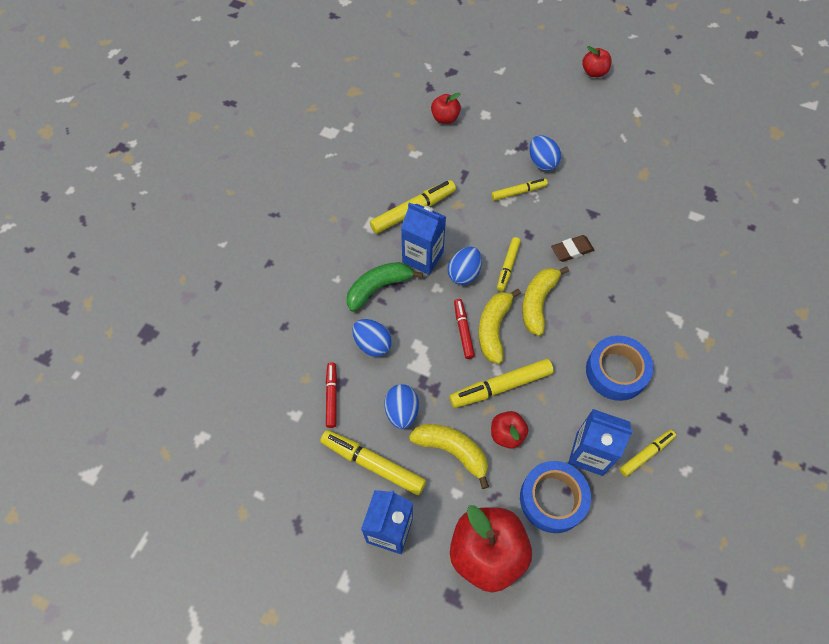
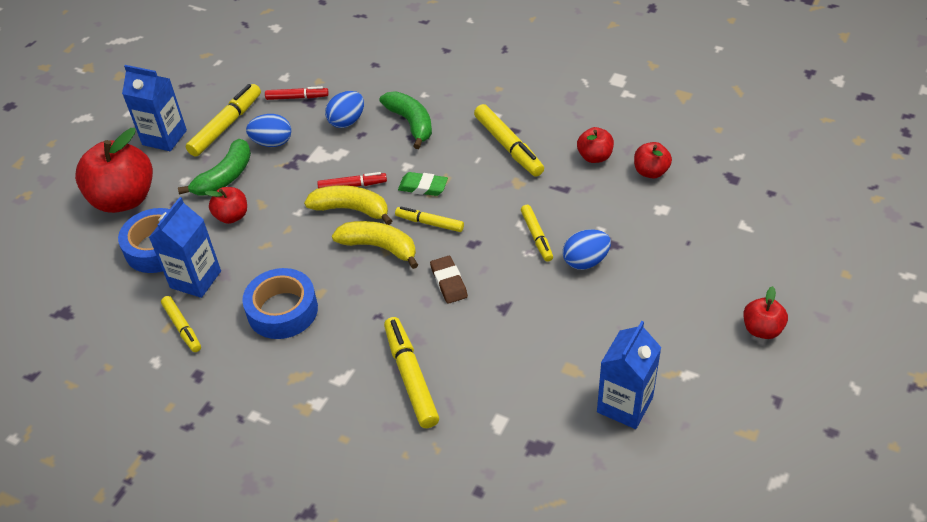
camera: 95 degrees right, 15 degrees down
(423, 257) = (446, 155): blue carton -> blue carton (624, 405)
(427, 152) = (594, 157): none -> red apple
(452, 451) = (225, 177): yellow banana -> green banana
(464, 273) = (423, 187): blue egg -> green eraser
(500, 387) = (283, 213): yellow marker -> yellow marker (410, 377)

